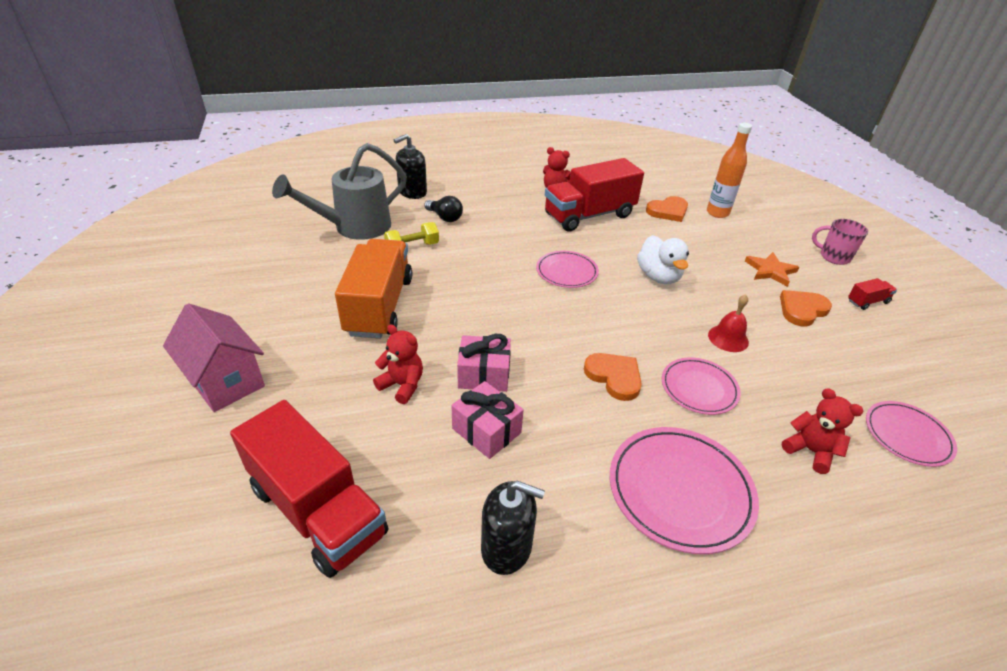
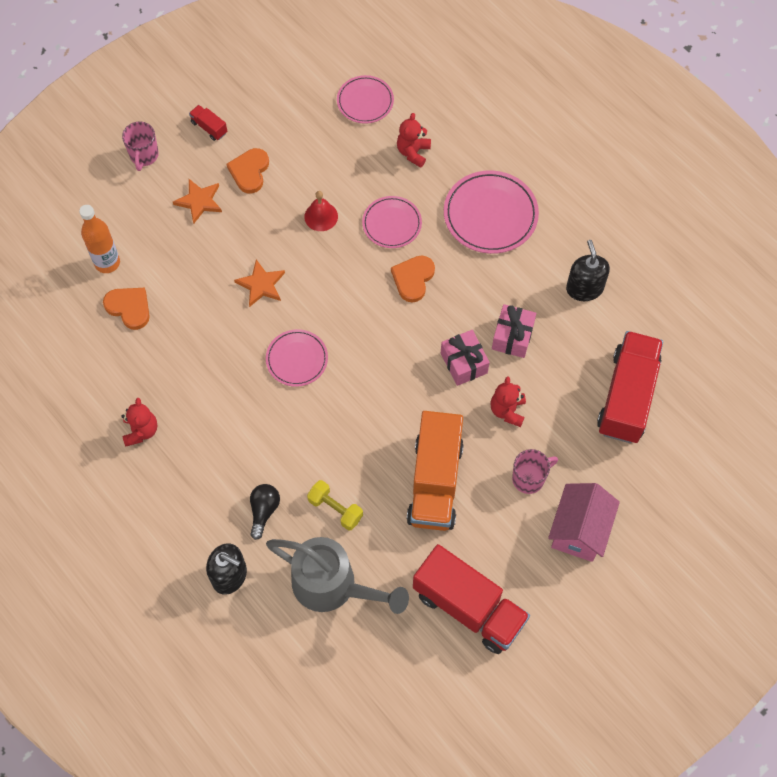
camera: 115 degrees left, 25 degrees up
(316, 369) = (529, 478): none -> pink mug
(379, 306) = (435, 482): orange truck -> orange truck turned 60 degrees counterclockwise
(589, 215) = (180, 377): red truck -> red truck (469, 607)
(658, 277) = (261, 285): white duck -> orange star
(802, 310) = (249, 171): orange heart -> orange heart turned 75 degrees clockwise

